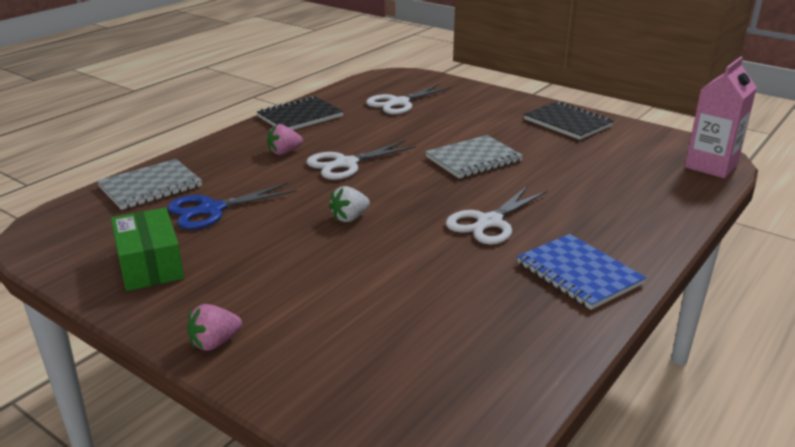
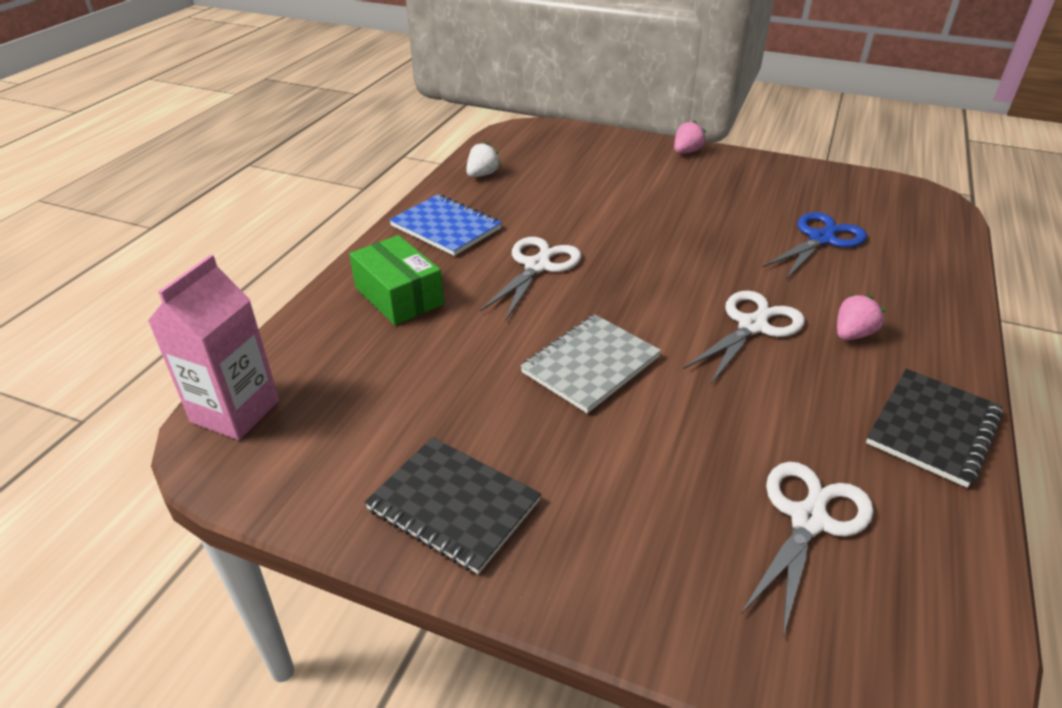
camera: 165 degrees right, 10 degrees up
(150, 187) = (922, 255): grey notebook -> none
(150, 265) = (798, 187): green box -> green box (399, 296)
(350, 218) = (680, 250): white strawberry -> white strawberry (482, 175)

